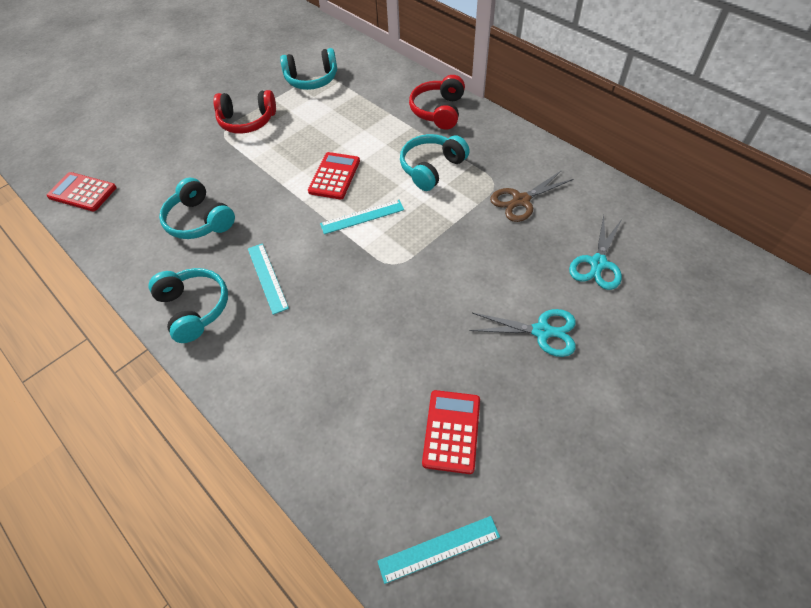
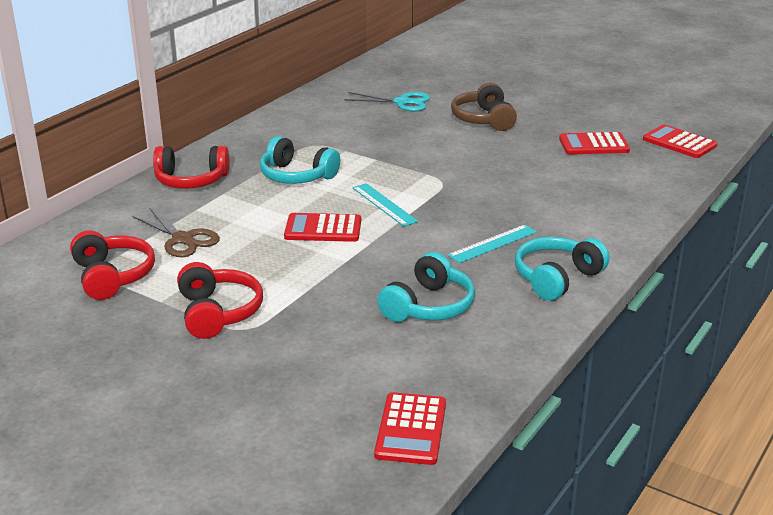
camera: 105 degrees left, 25 degrees down
(312, 79) = (112, 276): turquoise headphones -> red headphones
(439, 549) = (679, 142): turquoise ruler -> red calculator
(521, 200) = (335, 132): brown scissors -> brown scissors (182, 239)
(541, 331) = (484, 119): turquoise scissors -> brown headphones

